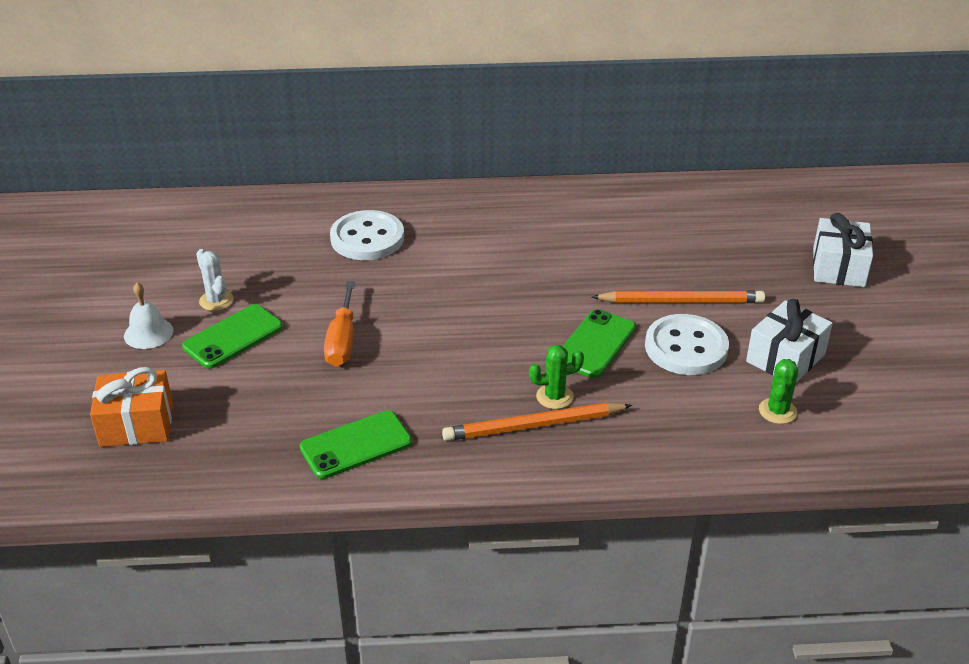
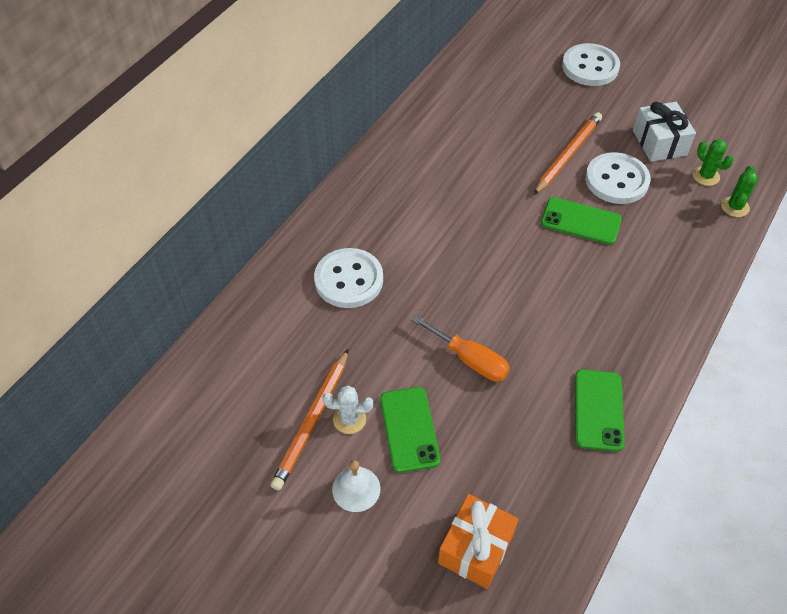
camera: 55 degrees left, 15 degrees up
(534, 425) = (642, 299): orange pencil -> orange pencil (312, 421)
(554, 396) = (620, 272): green cactus -> green cactus (735, 207)
(595, 344) = (580, 221): green phone -> green phone turned 45 degrees counterclockwise
(838, 267) = (590, 67): white gift -> white button

